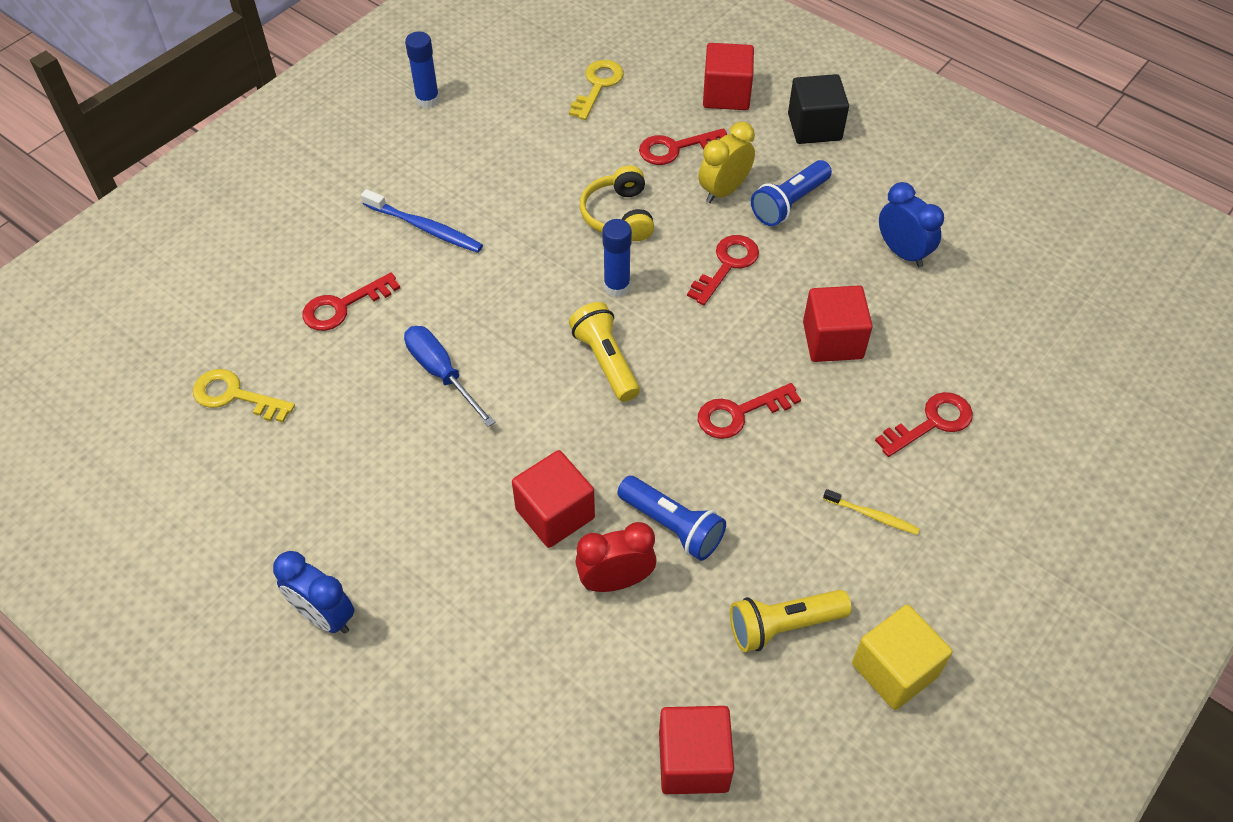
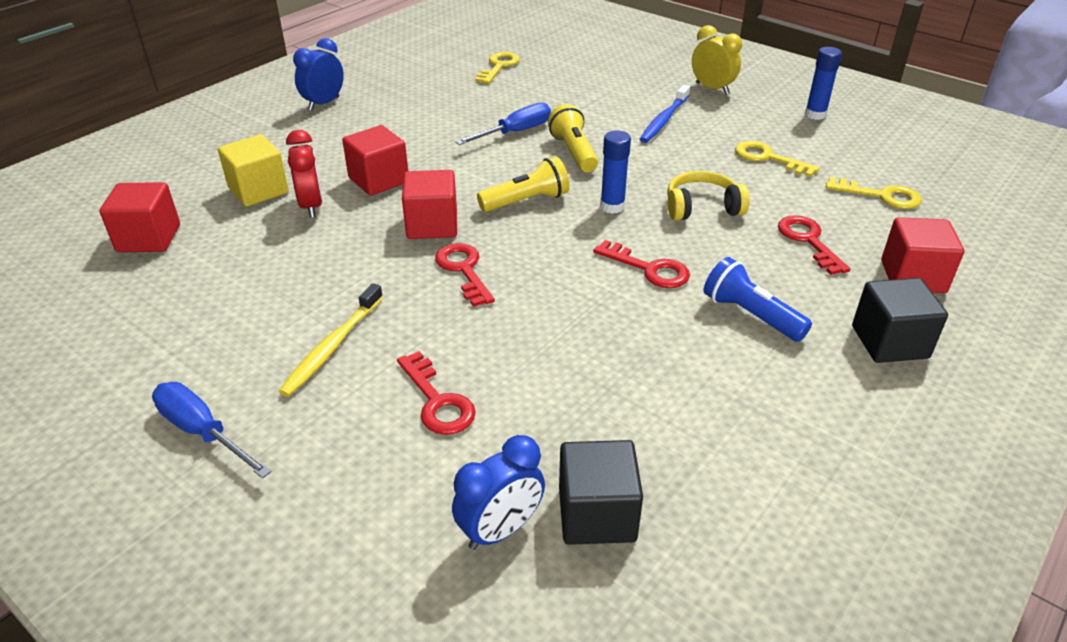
camera: 90 degrees right, 15 degrees down
(343, 306) = (578, 94): red key -> none
(521, 152) = (768, 158): none -> yellow key
(672, 526) = (353, 232): blue flashlight -> none
(724, 190) = (756, 270): yellow clock -> yellow clock (712, 88)
(783, 626) = (239, 286): yellow flashlight -> yellow flashlight (574, 152)
(832, 340) = (553, 335): red cube -> red cube (432, 225)
(873, 516) = (332, 347): yellow toothbrush -> yellow toothbrush, size x1.64
(894, 670) = (169, 347): yellow cube -> yellow cube (258, 190)
(902, 252) = (693, 402): blue clock -> blue clock (500, 530)
(1003, 603) = (202, 432): none -> blue screwdriver
(1027, 317) = (597, 514): none -> black cube

